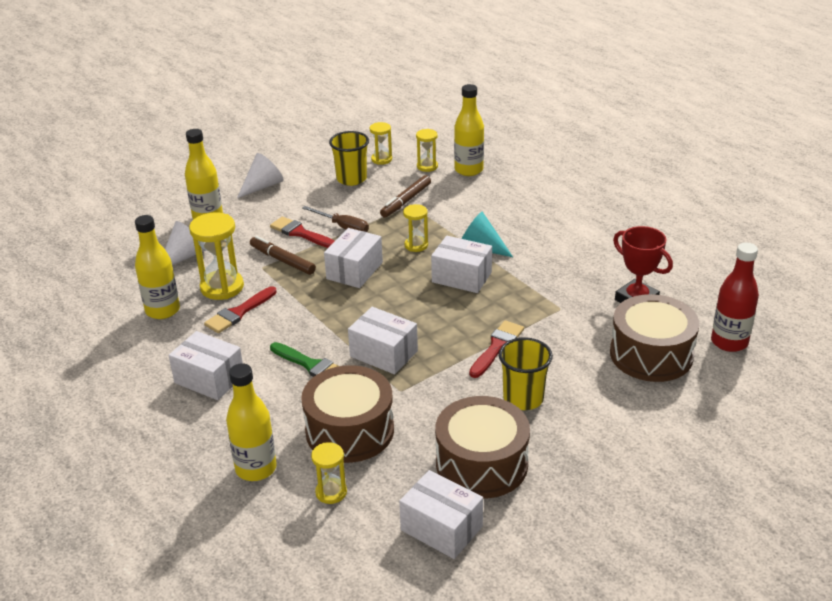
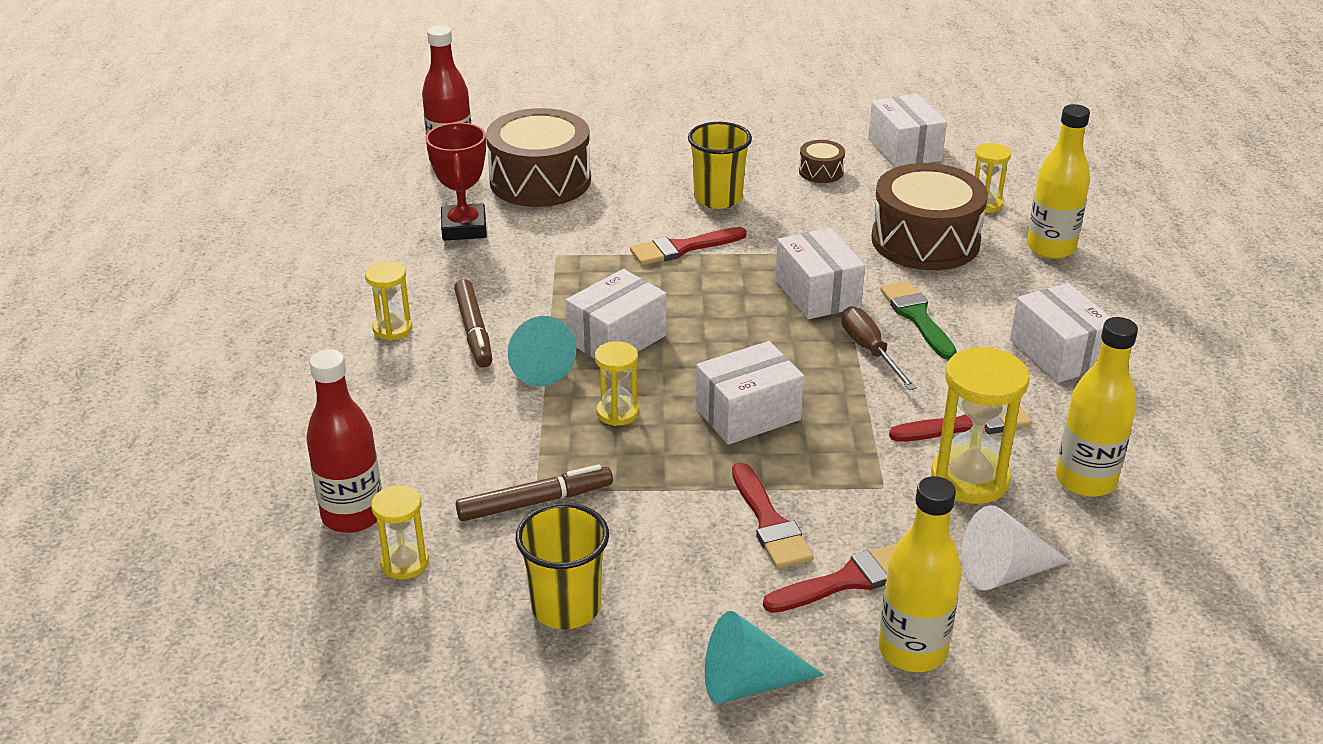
camera: 145 degrees left, 0 degrees up
(250, 227) = (847, 580): none -> red brush
(262, 186) = (748, 683): white cone -> turquoise cone
(282, 260) = (841, 483): brown marker -> brown marker (474, 331)
(343, 227) = (690, 500): brown screwdriver -> brown screwdriver (870, 351)
(381, 159) = (457, 630): yellow hourglass -> yellow hourglass (392, 329)
(461, 277) = (617, 339): white box -> white box turned 75 degrees clockwise
(469, 170) = (353, 515): yellow bottle -> red bottle
(481, 464) = (821, 171): brown drum -> brown drum, size x0.45

